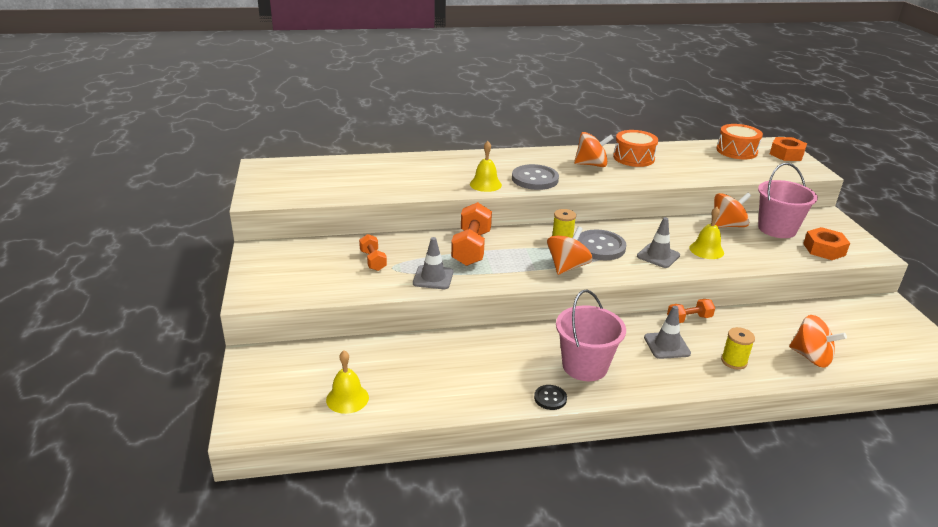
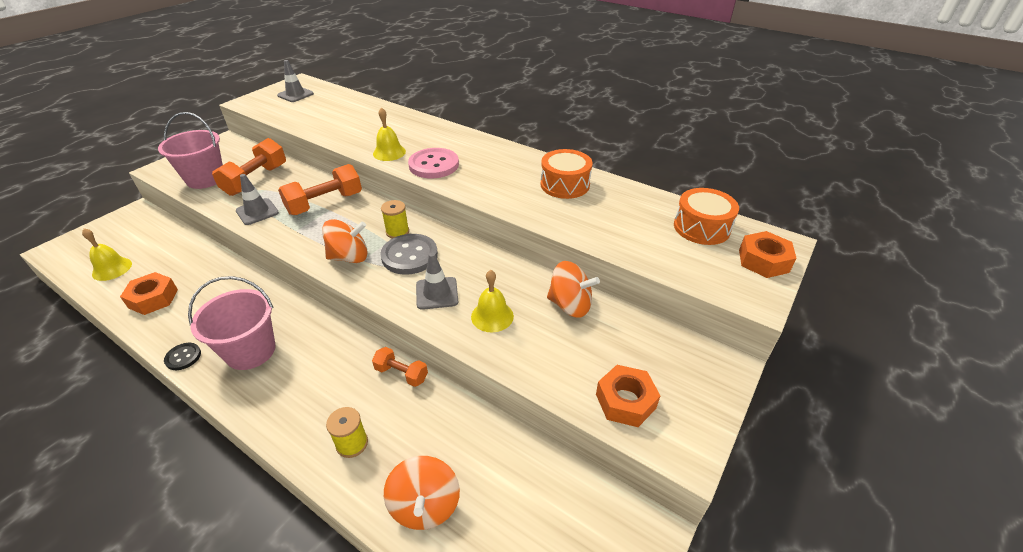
camera: 45 degrees right, 10 degrees up
(373, 260) = (256, 180): orange dumbbell -> orange dumbbell, size x1.77
(439, 389) = (153, 298): none -> orange nut
(535, 179) = (434, 165): grey button -> pink button
(591, 164) = (510, 173): orange spinning top -> none
(666, 345) = (335, 382): grey traffic cone -> grey traffic cone (295, 95)
(777, 229) = (619, 342): pink bucket -> pink bucket (205, 179)

